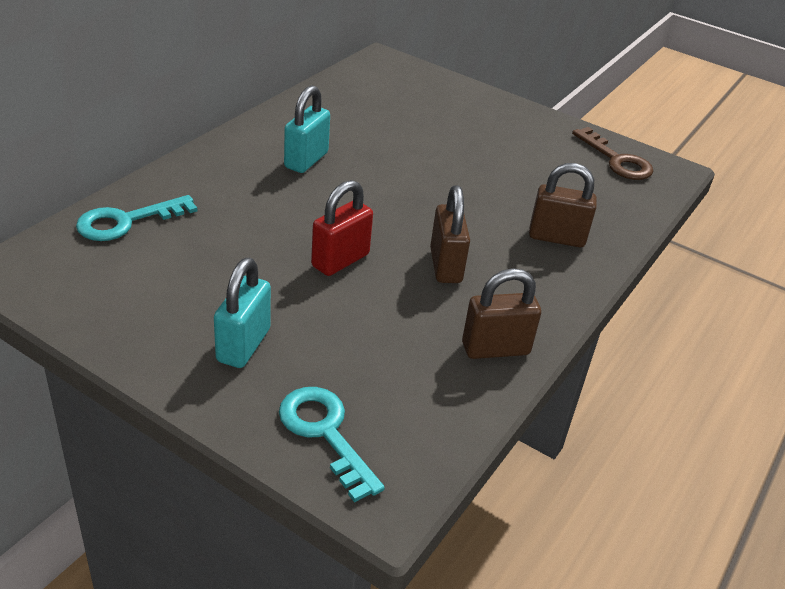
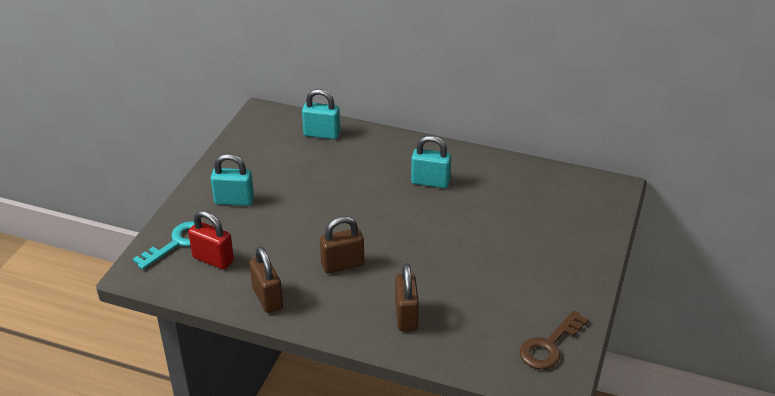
camera: 80 degrees right, 0 degrees up
(126, 221) = (322, 134): turquoise key -> turquoise padlock
(340, 260) = (325, 219): red padlock -> red padlock (213, 259)

